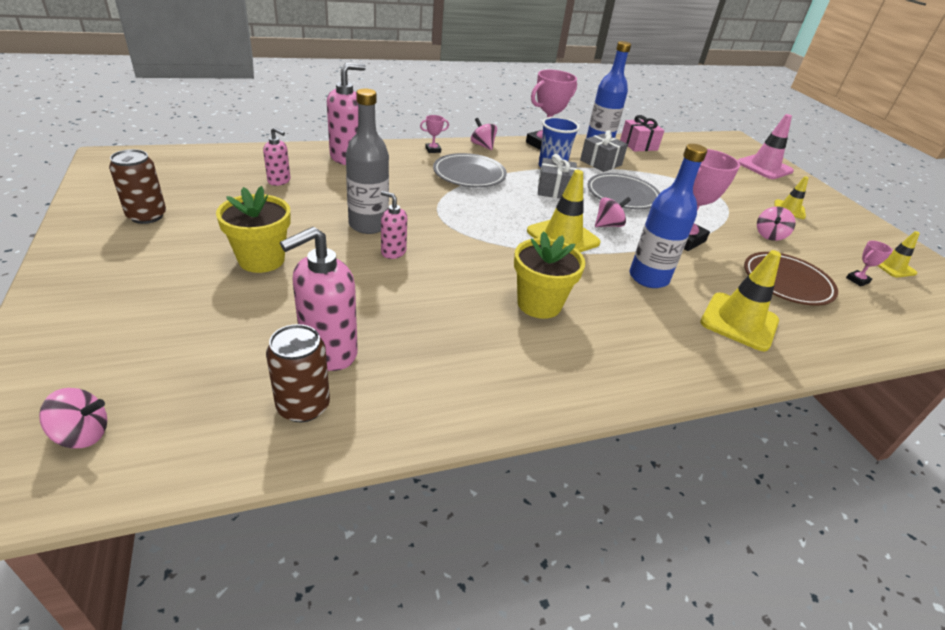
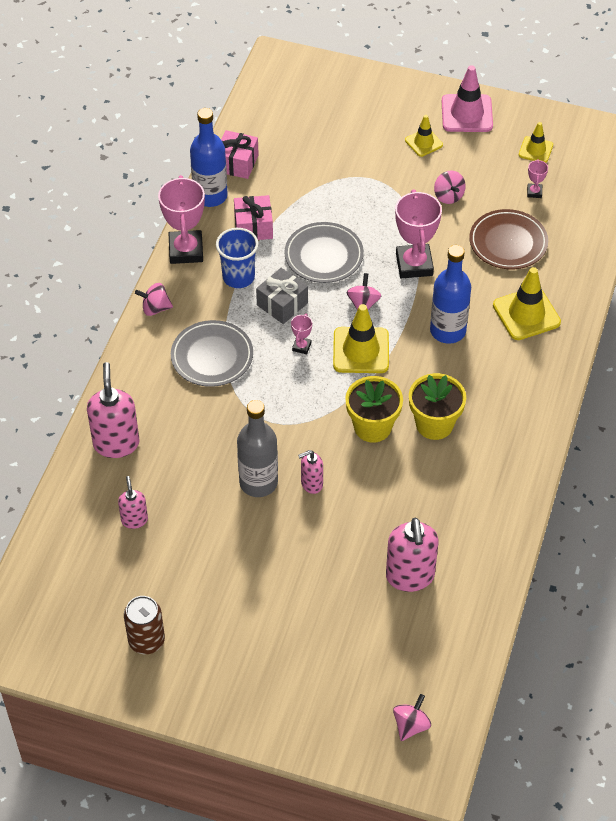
camera: 50 degrees left, 15 degrees up
(261, 260) = (269, 578): yellow flower pot -> yellow flower pot (372, 427)
(279, 181) = (134, 520): pink soap dispenser -> pink soap dispenser turned 75 degrees counterclockwise
(303, 406) = (453, 609): brown can -> none
(433, 150) = (140, 359): pink trophy -> pink trophy (301, 347)
(600, 162) = (253, 227): grey gift -> pink gift
(764, 167) = (345, 89): pink traffic cone -> pink traffic cone (467, 113)

